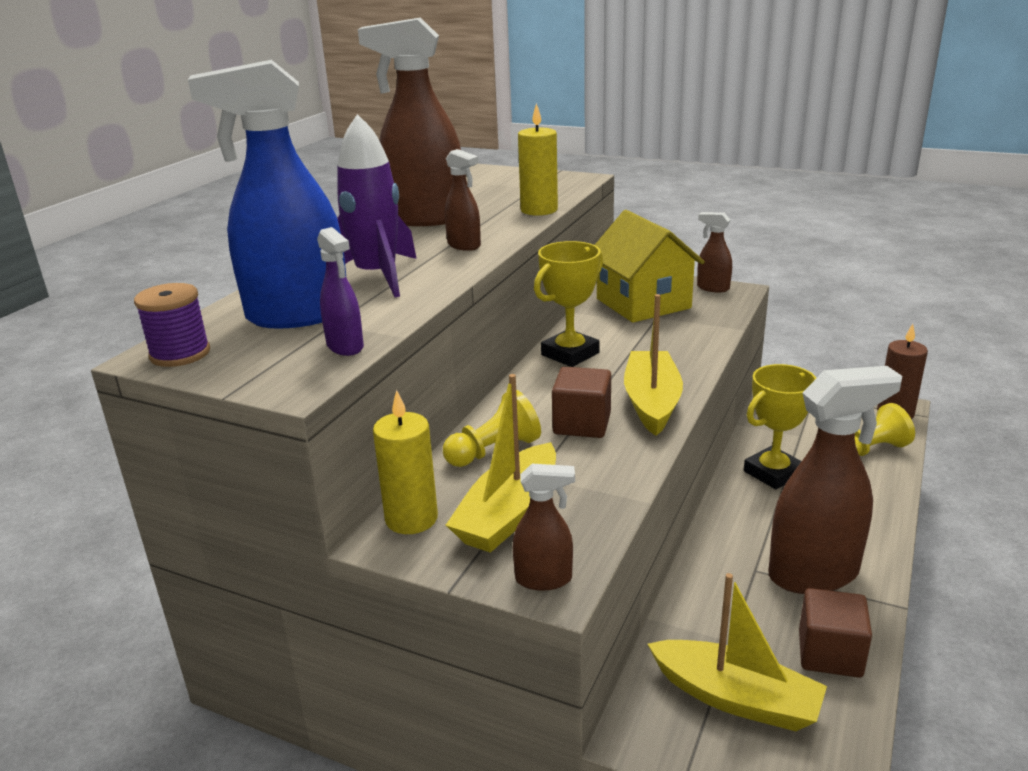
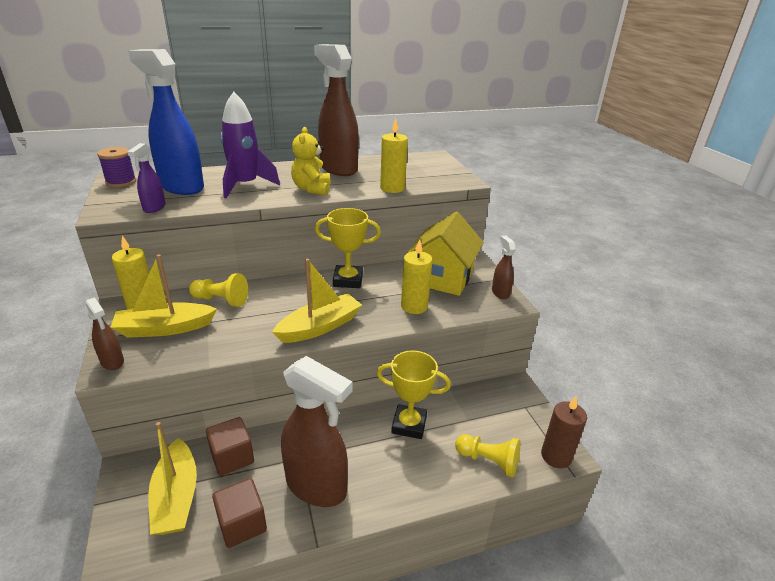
camera: 45 degrees right, 5 degrees up
(464, 245) = (312, 189): brown spray bottle -> yellow teddy bear
(582, 424) = (272, 314): brown cube -> brown cube (232, 457)
(680, 337) = (414, 306): none -> yellow candle

